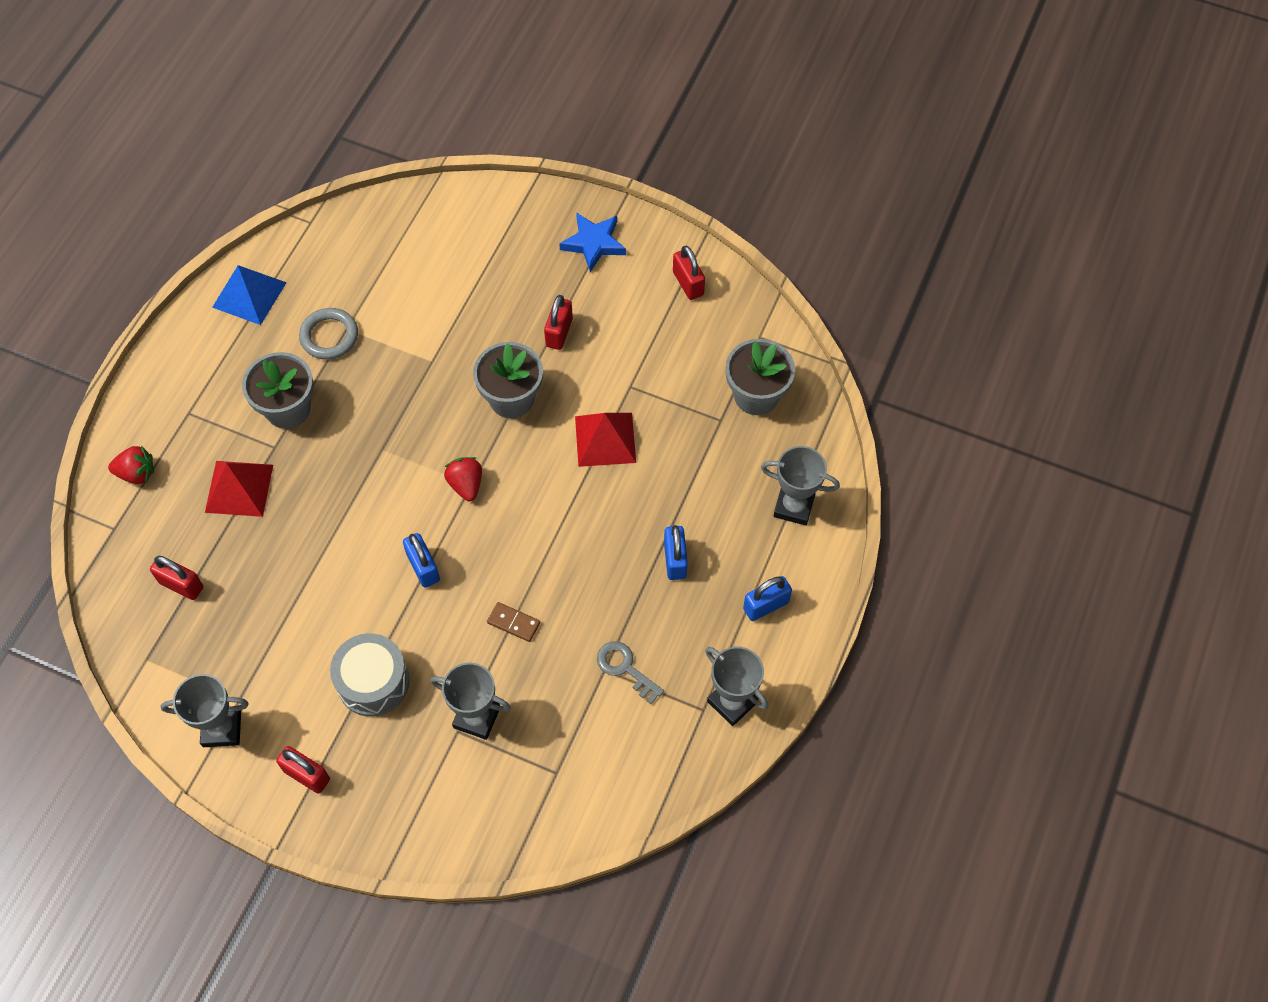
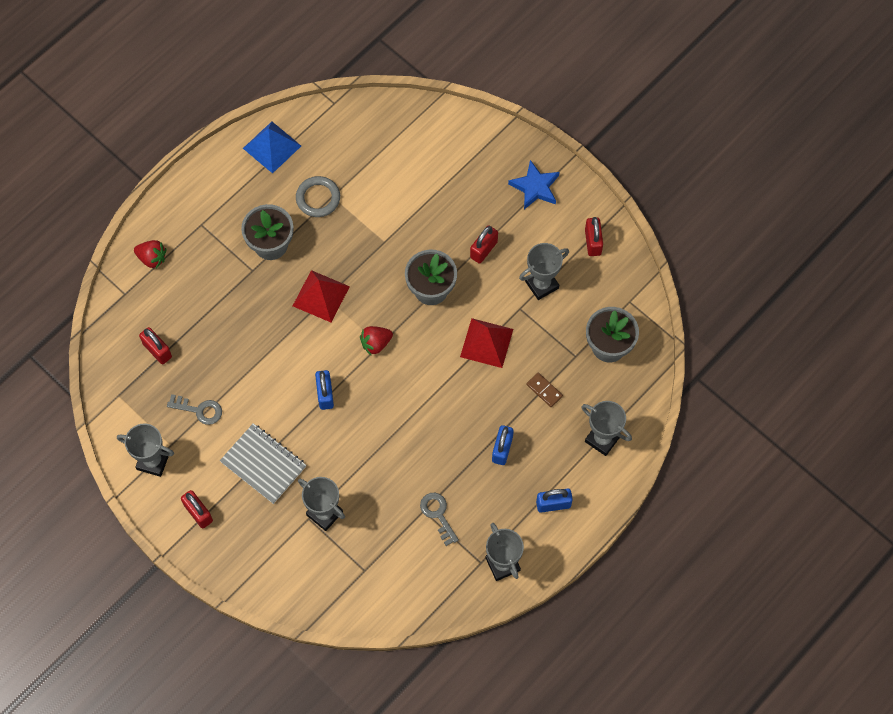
camera: 20 degrees right, 5 degrees up
(239, 488) = (218, 293): red pyramid -> red pyramid (321, 296)
(263, 642) = (199, 410): none -> grey key
(373, 682) = (263, 464): grey drum -> grey notebook
(466, 484) = (376, 343): red strawberry -> red strawberry turned 120 degrees counterclockwise
(513, 623) = (373, 455): brown domino -> brown domino (544, 390)
(646, 350) = (541, 284): none -> grey trophy

